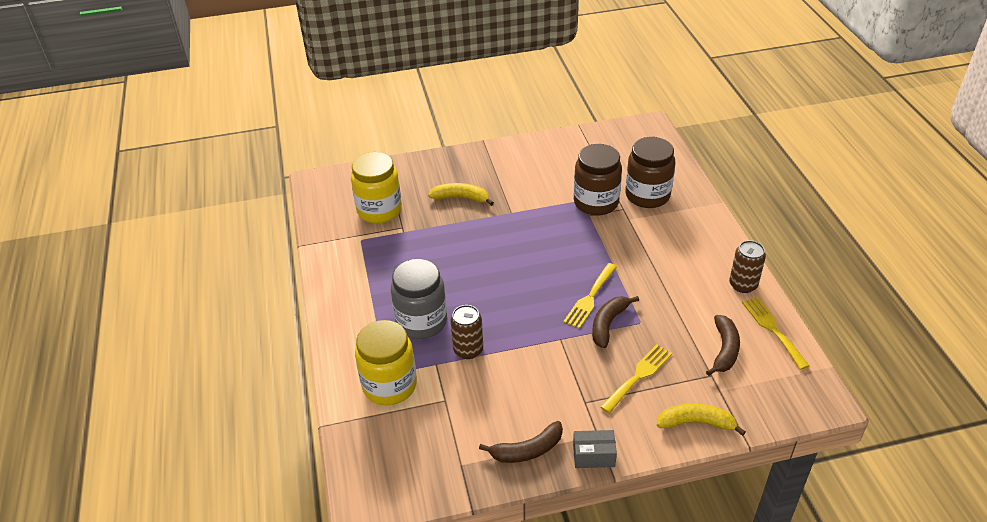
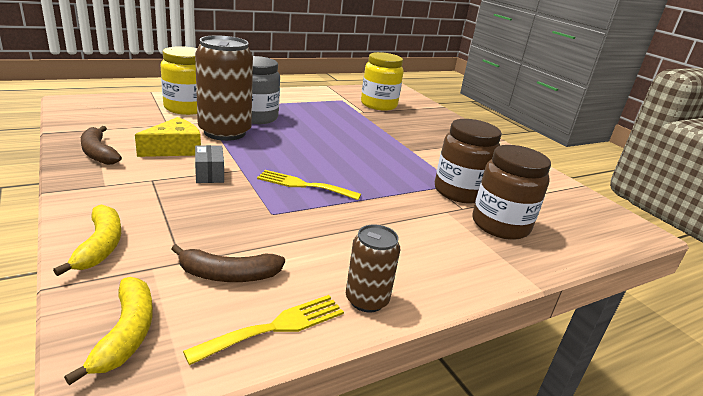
camera: 70 degrees right, 15 degrees down
(461, 198) = (415, 131): yellow banana -> yellow banana (126, 334)
(468, 350) = (225, 132): brown can -> brown can, size x1.91
(514, 389) = (174, 149): none -> yellow cheese
(593, 455) = (77, 182): grey box -> grey box (209, 174)
(608, 324) = (266, 194): brown banana -> none
(638, 376) = (185, 210): yellow fork -> none

